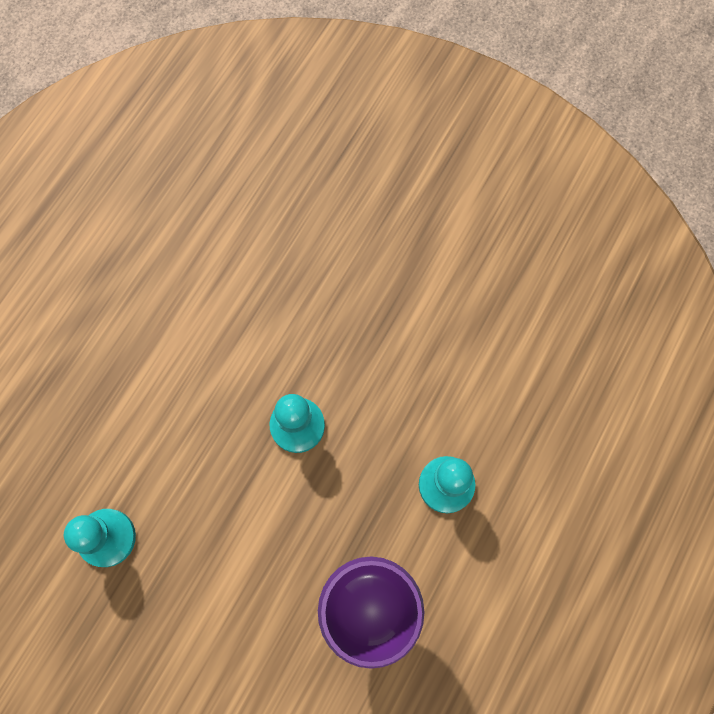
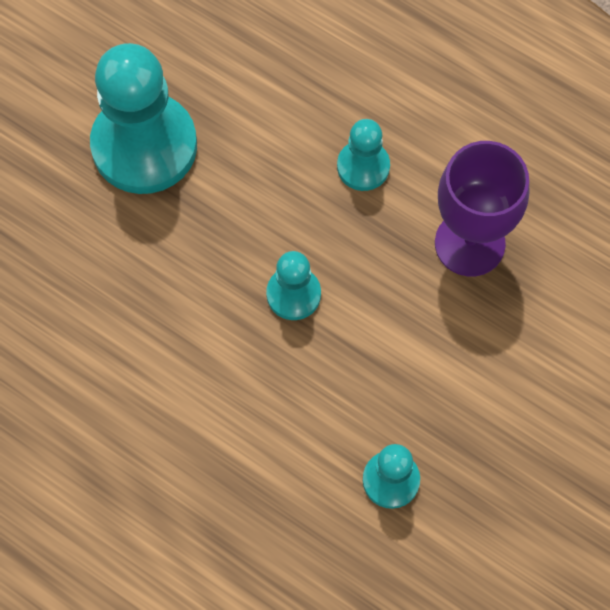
camera: 85 degrees left, 5 degrees down
(443, 268) = (144, 146): none -> turquoise pawn

